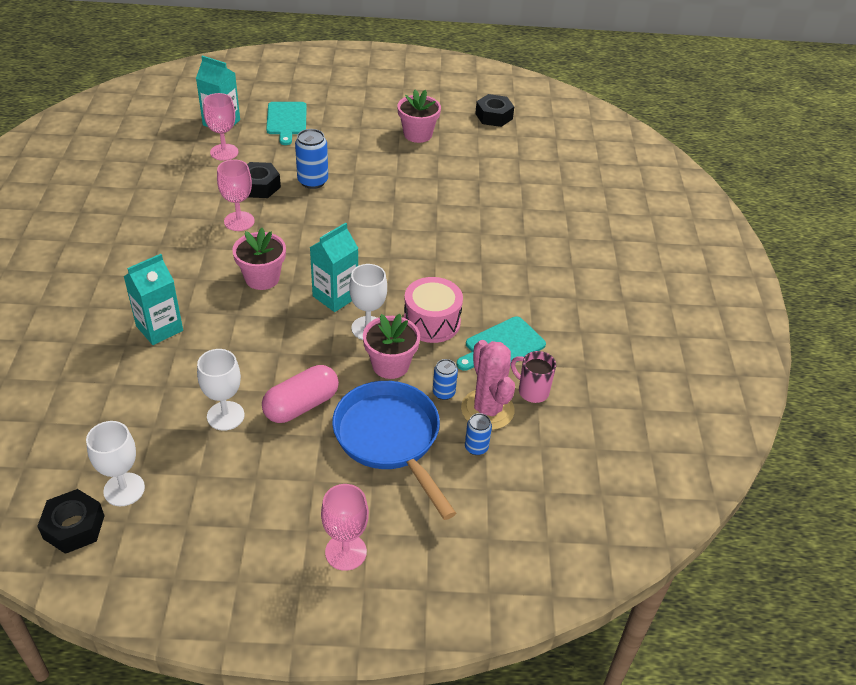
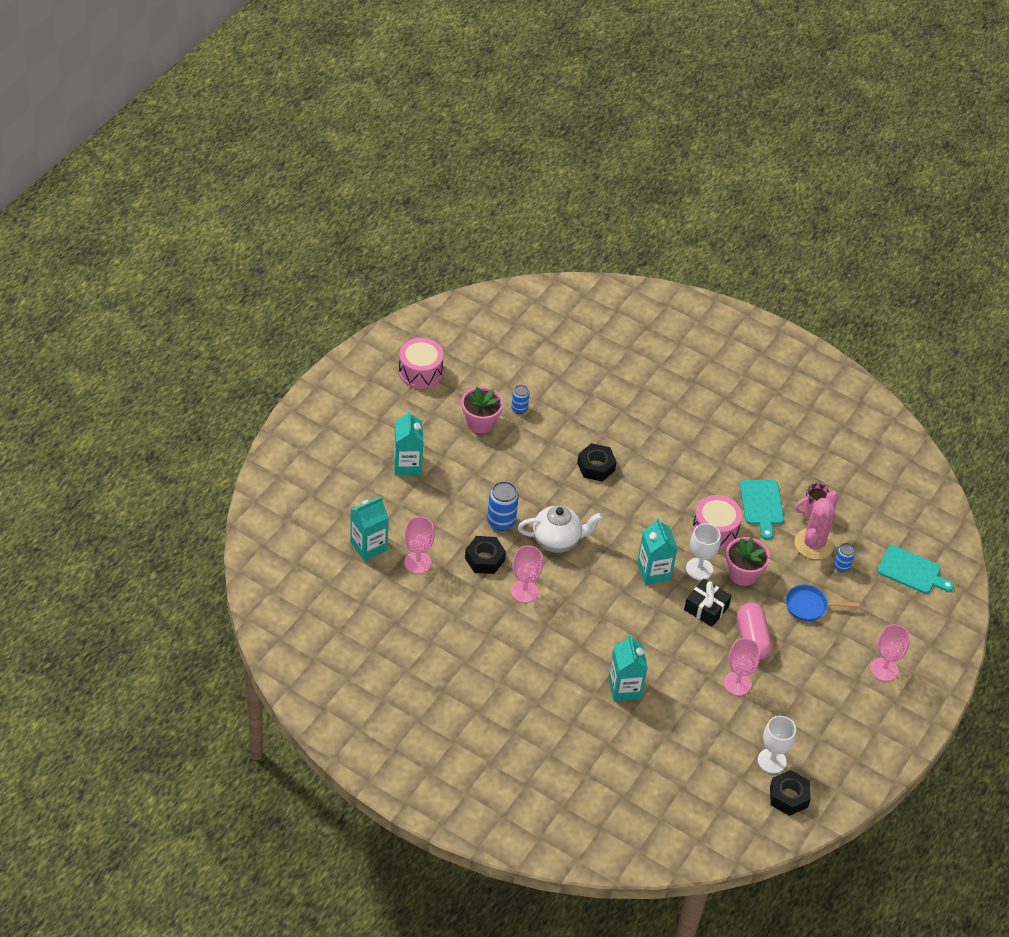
camera: 60 degrees left, 5 degrees up
(225, 416) = (737, 683): white goblet -> pink goblet
(262, 278) = (605, 605): pink flower pot -> none
(286, 120) = (397, 500): turquoise cutting board -> turquoise cutting board (912, 571)
(317, 352) = (706, 608): none -> black gift
(320, 220) = (557, 540): none -> white teapot
(331, 113) = (407, 464): none -> turquoise carton
(390, 439) = (809, 606): blue pan -> blue pan, size x0.55
(440, 89) = (420, 372): none -> pink drum
(443, 393) = (786, 559): blue can -> blue can (519, 408)
(487, 409) = (814, 544): pink cactus -> pink cactus turned 75 degrees counterclockwise
(494, 116) = (488, 360): black nut -> black nut (596, 467)

